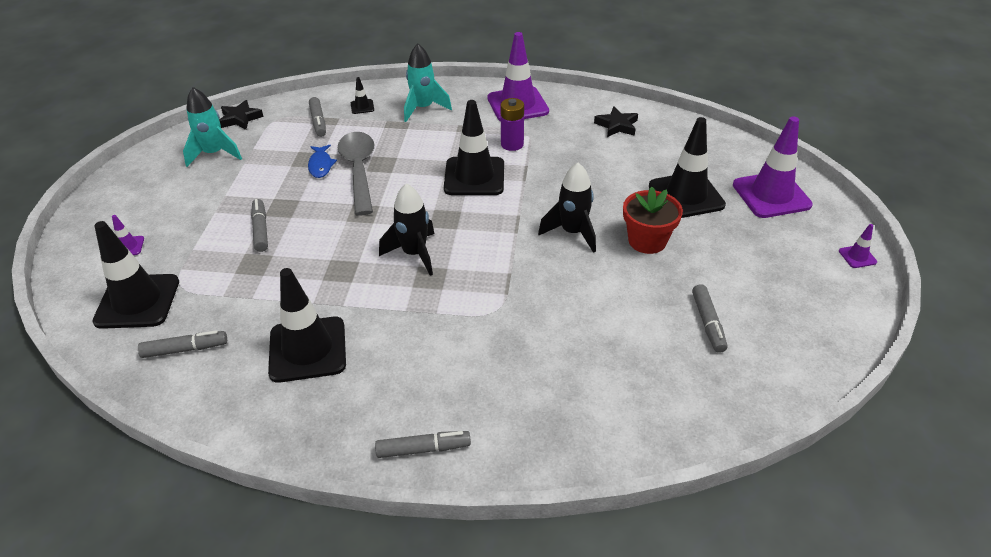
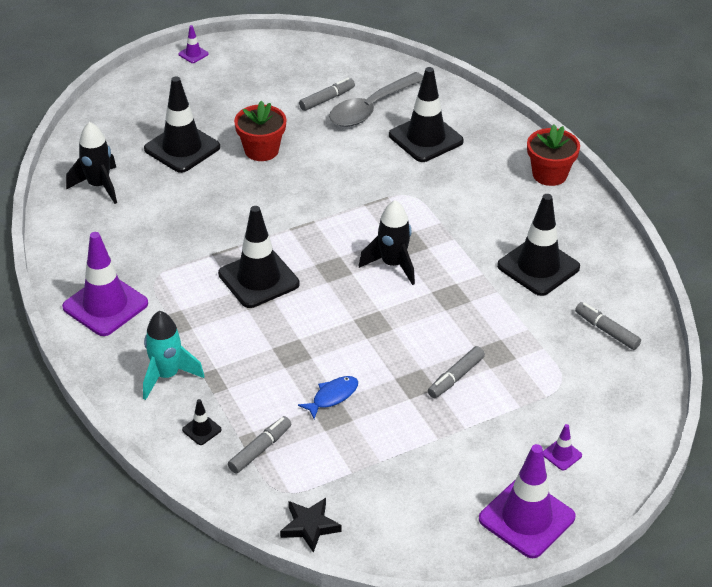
camera: 125 degrees left, 0 degrees up
(137, 301) = (601, 395): black traffic cone -> black traffic cone (425, 138)
(214, 154) = (388, 498): turquoise rocket -> none
(359, 170) = (316, 363): grey spoon -> grey spoon (371, 108)
(423, 449) = (549, 174): grey marker -> red flower pot
(512, 144) = (185, 278): purple battery -> none
(572, 232) = (286, 191): black rocket -> black rocket (99, 186)
(617, 125) = (96, 222): black star -> none
(771, 195) = (144, 106): purple traffic cone -> purple traffic cone (526, 518)

